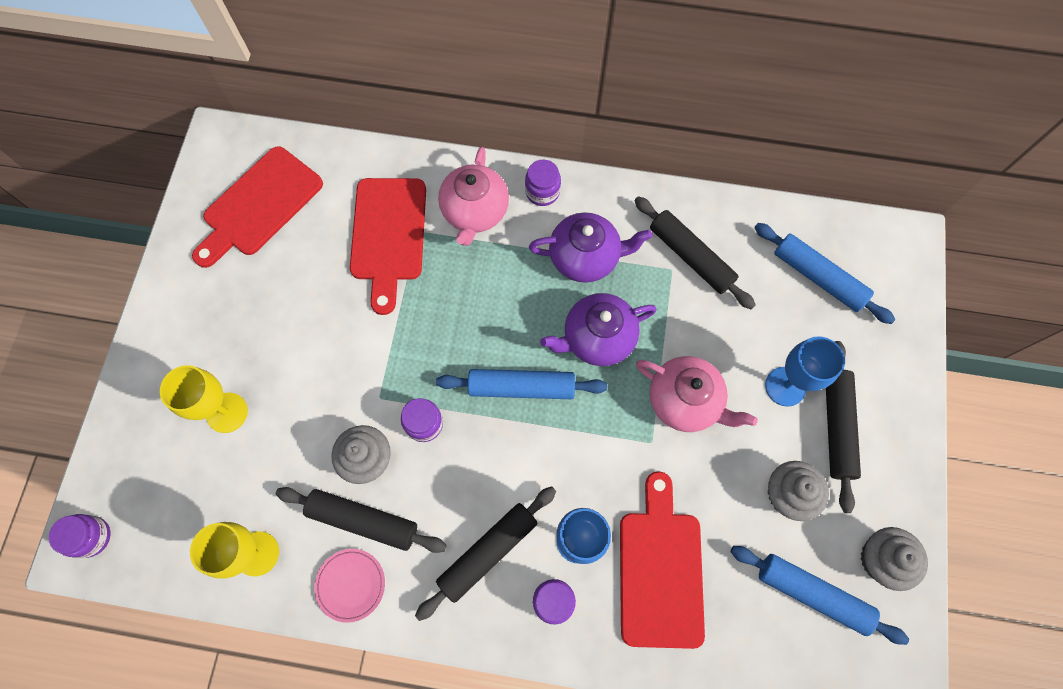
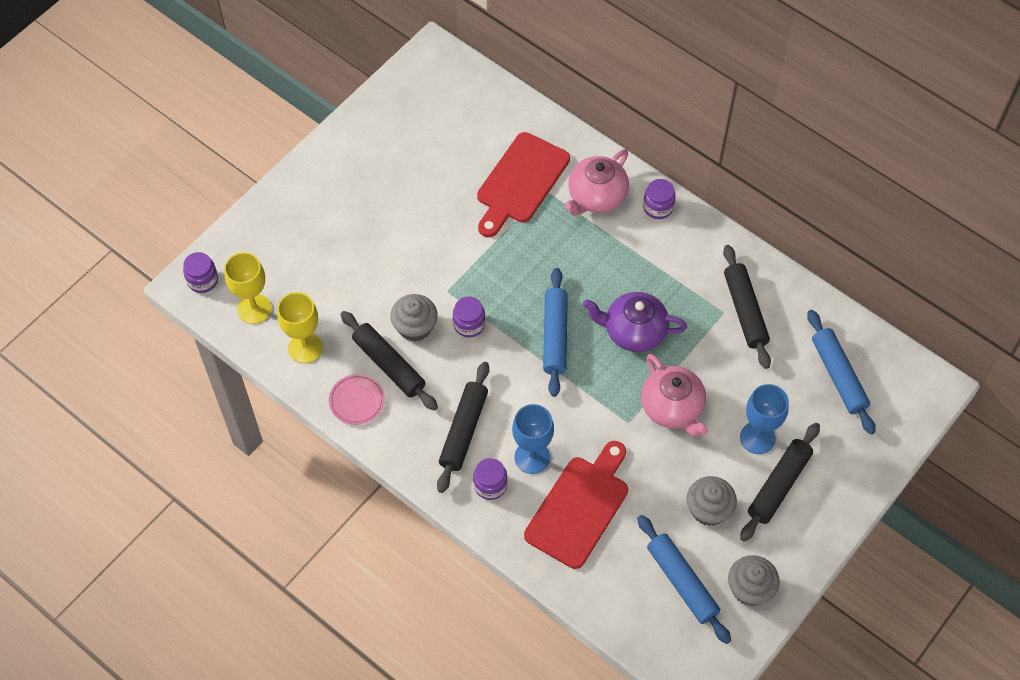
camera: 30 degrees right, 10 degrees down
(227, 412) = (335, 246): yellow goblet -> yellow goblet (254, 309)
(259, 205) = (437, 115): red cutting board -> none
(488, 552) = (463, 430): black rolling pin -> black rolling pin turned 60 degrees counterclockwise
(521, 387) = (555, 336): blue rolling pin -> blue rolling pin turned 60 degrees clockwise
(585, 257) = (661, 271): purple teapot -> none

